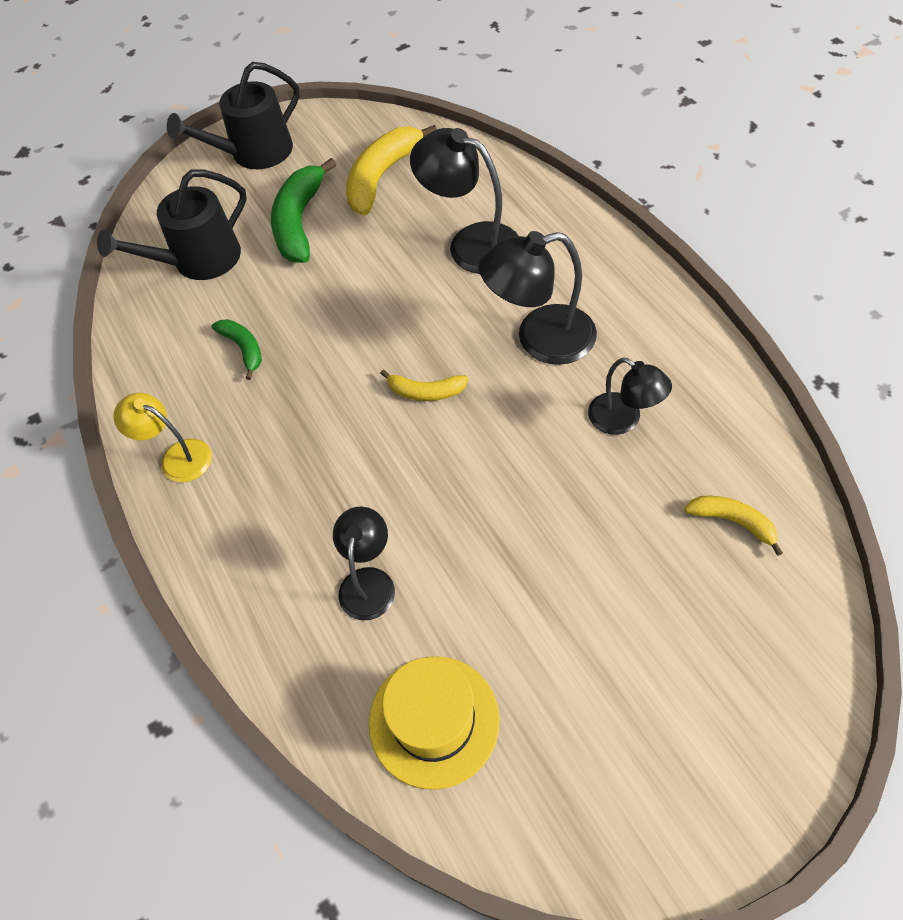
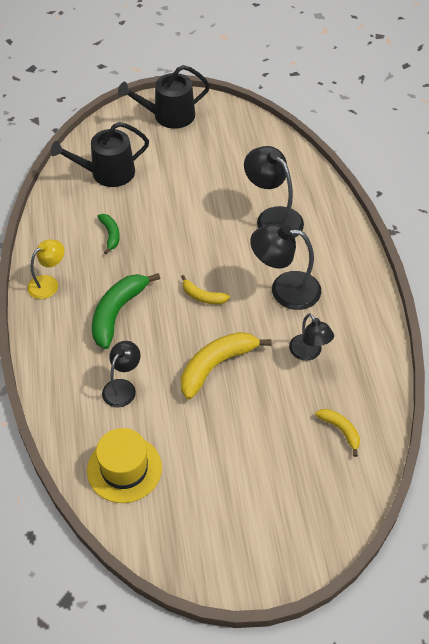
camera: 15 degrees right, 5 degrees down
(177, 457) = (48, 283): yellow lamp -> yellow lamp turned 90 degrees clockwise
(299, 222) = (176, 169): green banana -> green banana (117, 313)
(381, 177) = (238, 157): yellow banana -> yellow banana (216, 365)

